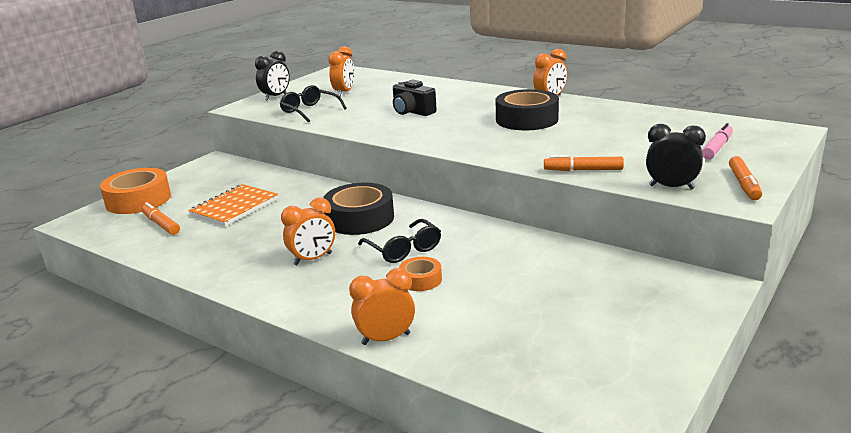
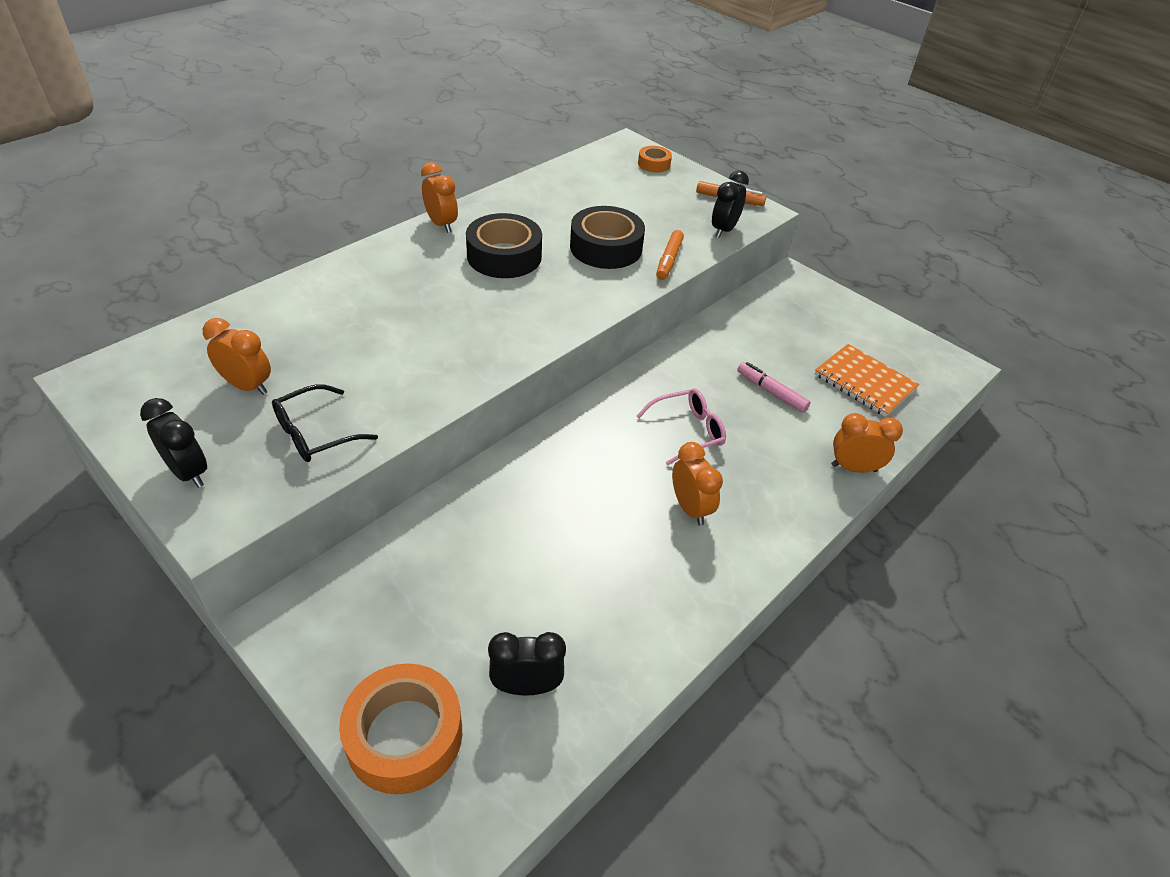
camera: 85 degrees left, 20 degrees up
(161, 224) = (526, 686): orange marker -> black clock
(234, 207) = (504, 588): orange notebook -> orange notebook (864, 382)
(359, 218) = (597, 457): black tape -> black tape (606, 247)
(386, 339) = (853, 468): orange clock -> orange clock turned 105 degrees clockwise
(403, 249) = (687, 431): black glasses -> pink glasses
(412, 112) = (407, 333): black camera -> none
(420, 280) = (753, 429): orange tape -> orange tape (654, 164)
(717, 147) = (647, 184): pink marker -> pink marker (771, 392)

